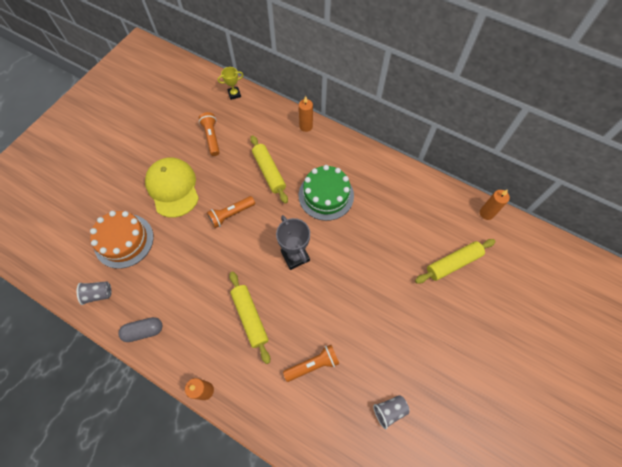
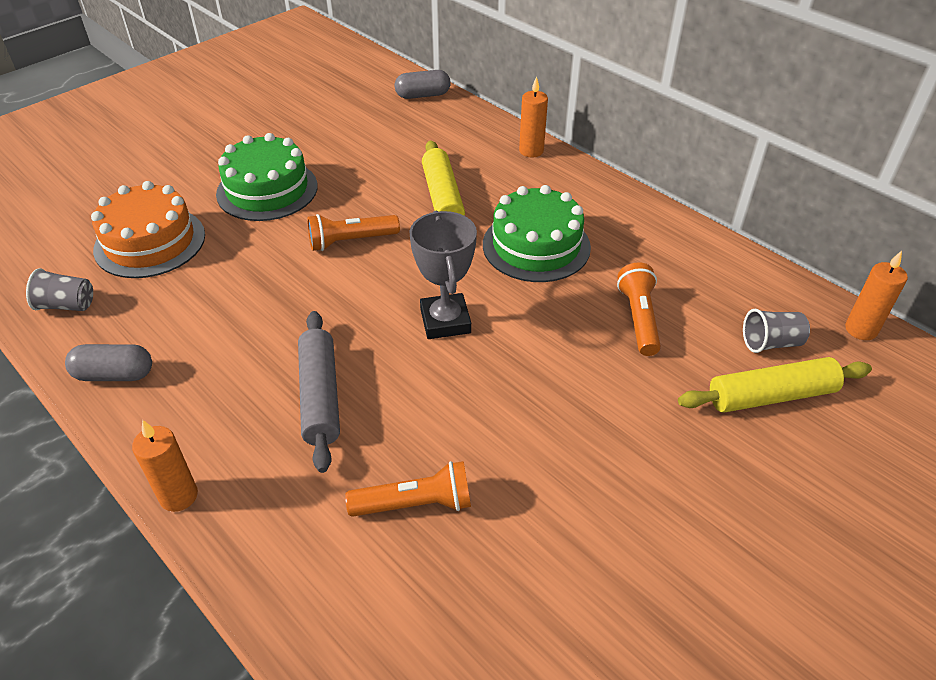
camera: 15 degrees right, 20 degrees down
(173, 188) = (267, 190): yellow cap -> green cake
(212, 137) = (362, 139): orange flashlight -> orange flashlight (639, 318)
(234, 94) = (423, 95): yellow trophy -> grey capsule
(250, 317) = (320, 396): yellow rolling pin -> grey rolling pin
(389, 410) = (557, 633): grey cup -> grey cup (770, 343)

